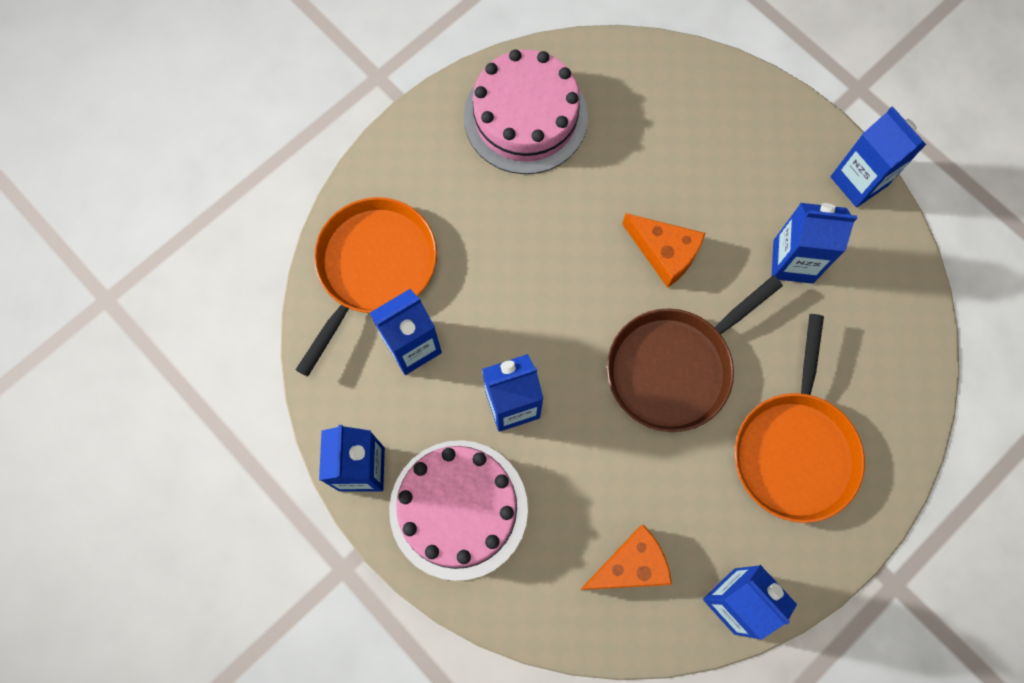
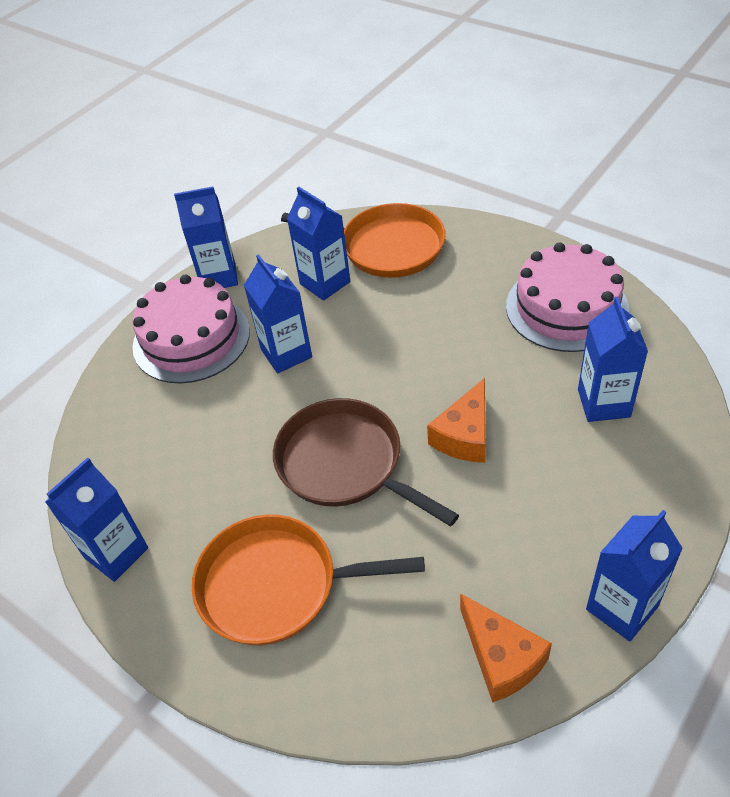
camera: 85 degrees right, 25 degrees down
(630, 566) = (148, 463): orange cheese -> orange cheese (501, 657)
(793, 261) = (493, 552): blue carton -> blue carton (603, 403)

